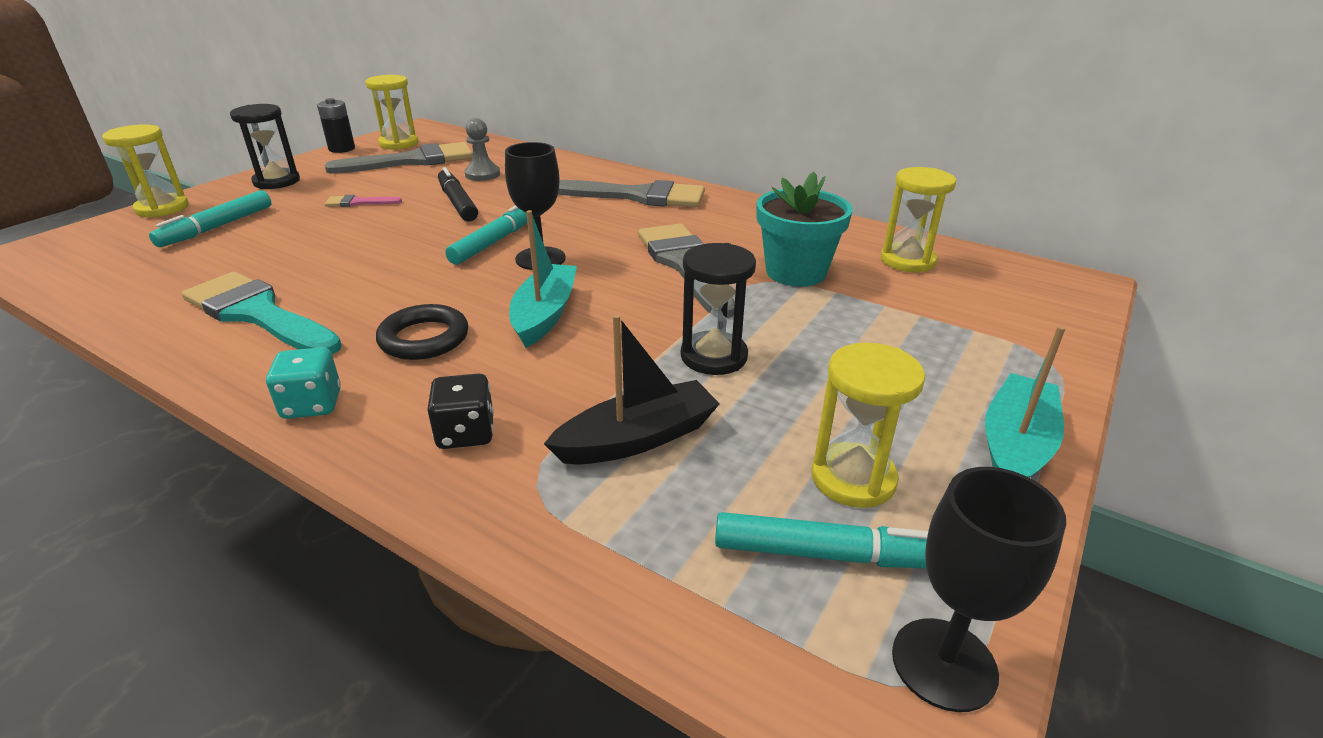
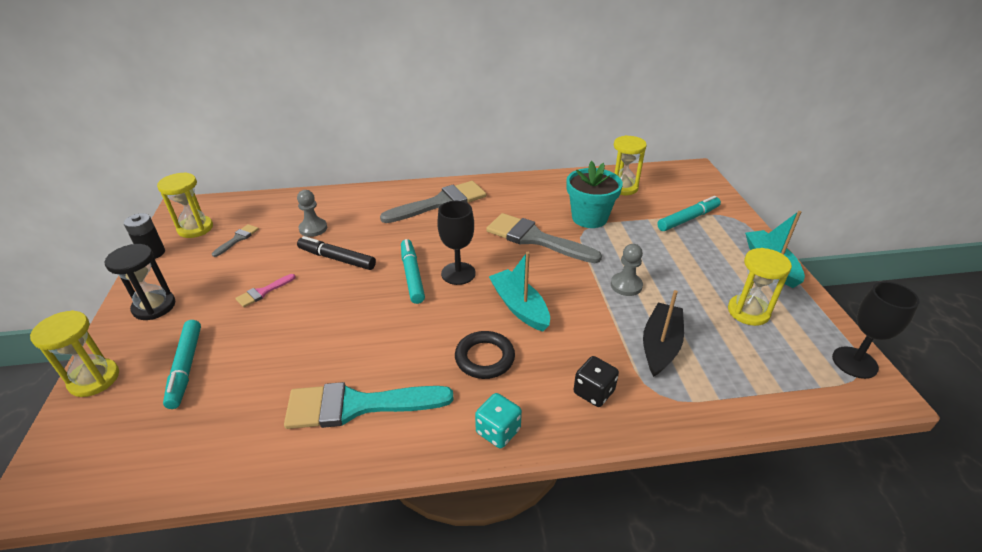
camera: 40 degrees left, 5 degrees up
(413, 161) = (237, 239): grey brush -> grey brush, size x0.46
(714, 356) = (626, 285): black hourglass -> grey pawn
(826, 554) = (781, 348): turquoise marker -> turquoise marker (687, 219)

